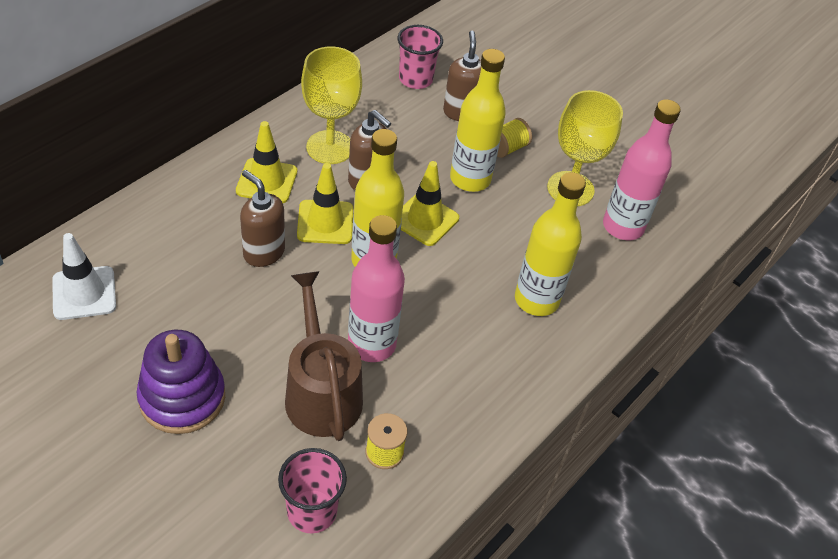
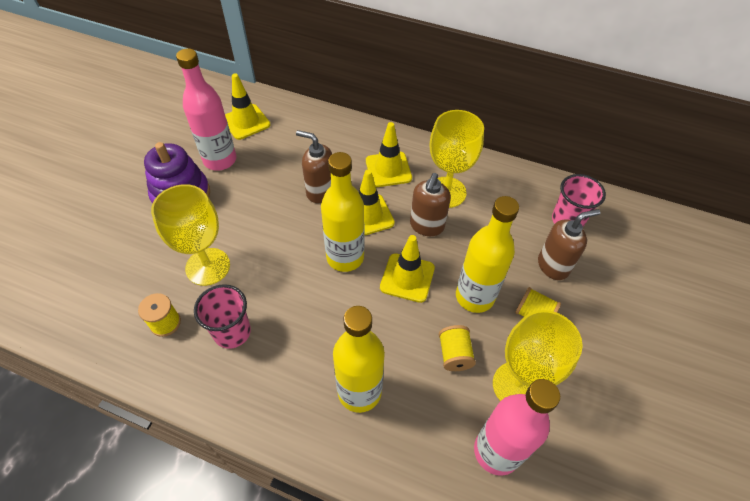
camera: 75 degrees right, 5 degrees up
(84, 293) = (246, 122): white traffic cone -> yellow traffic cone
(263, 252) = (320, 191): brown soap dispenser -> brown soap dispenser turned 90 degrees counterclockwise
(312, 511) = (107, 295): pink cup -> pink cup (232, 332)
(321, 392) = (208, 266): brown watering can -> yellow goblet
(372, 344) = (262, 283): pink bottle -> pink bottle (220, 160)
(525, 218) = (454, 354): none -> yellow spool

